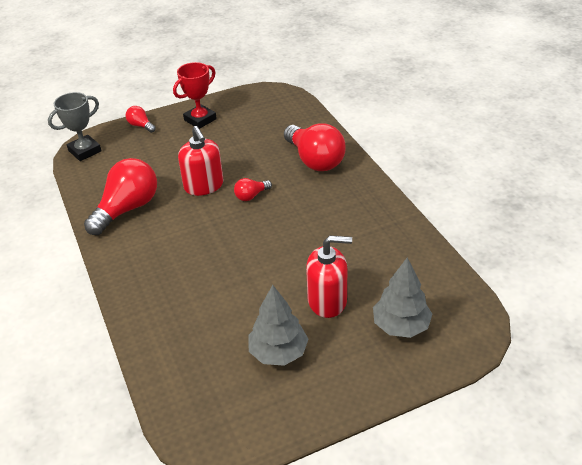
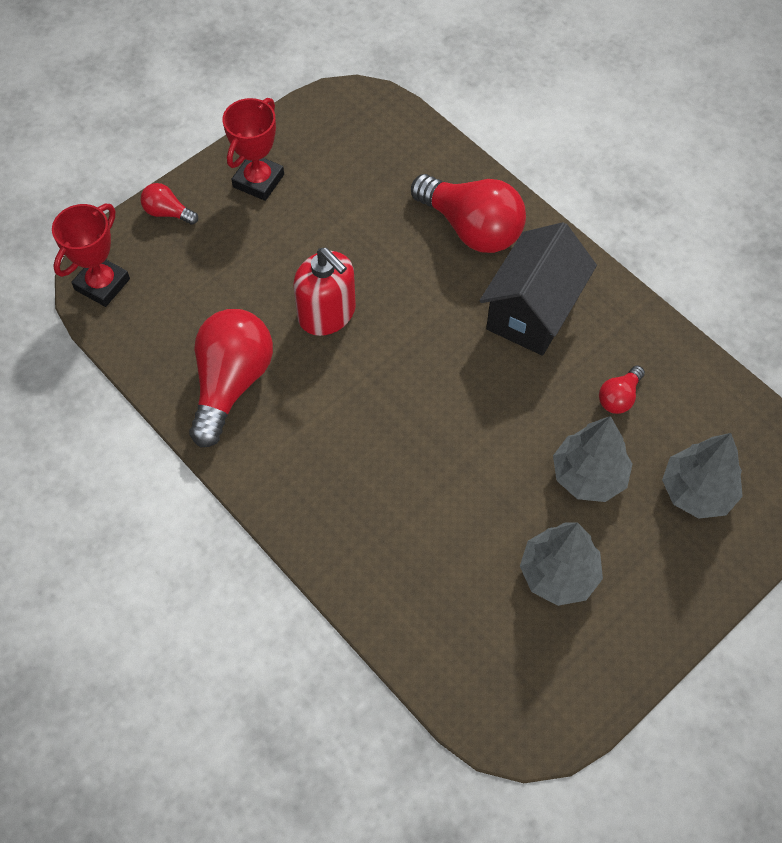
camera: 20 degrees left, 20 degrees up
(85, 151) = (102, 284): grey trophy -> red trophy
(251, 196) = (406, 317): red light bulb -> red light bulb (619, 397)
(327, 301) = (588, 475): red soap dispenser -> grey tree
(333, 207) = (532, 311): none -> black house

